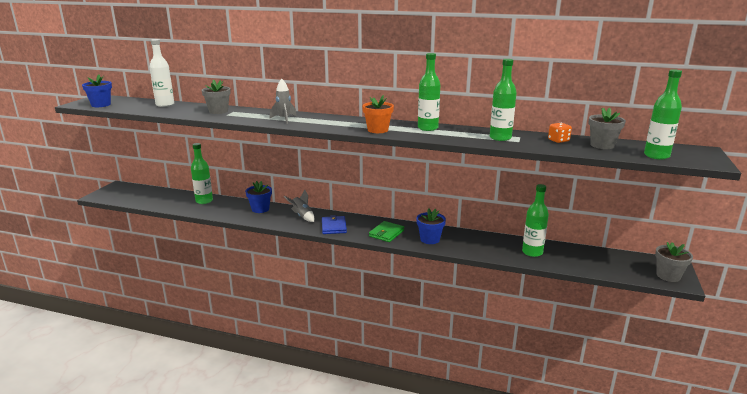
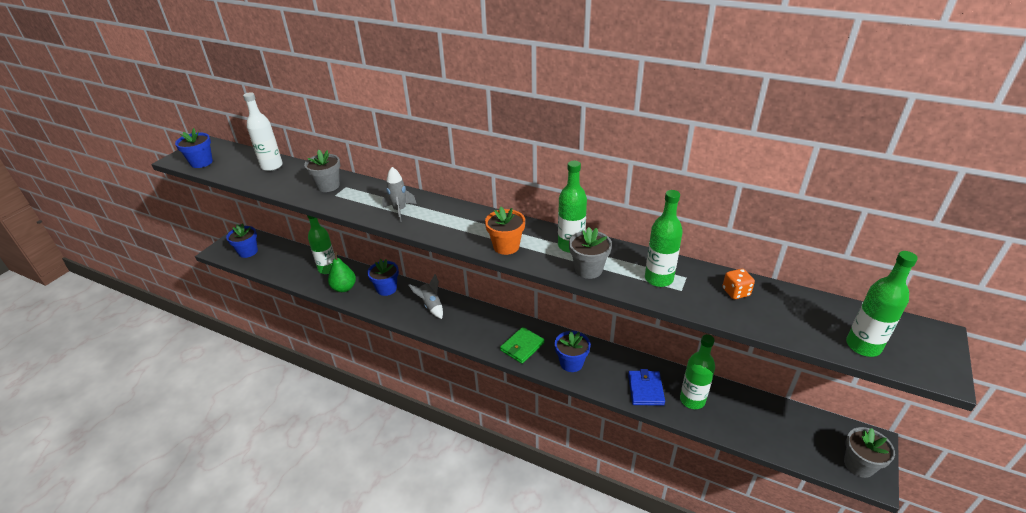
camera: 10 degrees right, 15 degrees up
(127, 195) = (248, 252): none -> blue flower pot
(222, 210) = (344, 288): none -> green pear
(333, 227) = (463, 329): blue wallet -> blue wallet (645, 389)
(602, 145) = (793, 310): grey flower pot -> grey flower pot (588, 269)

